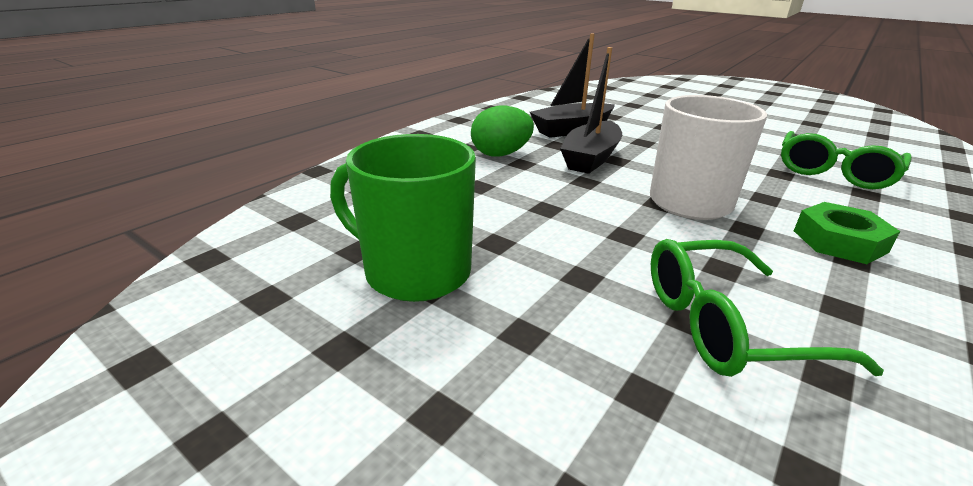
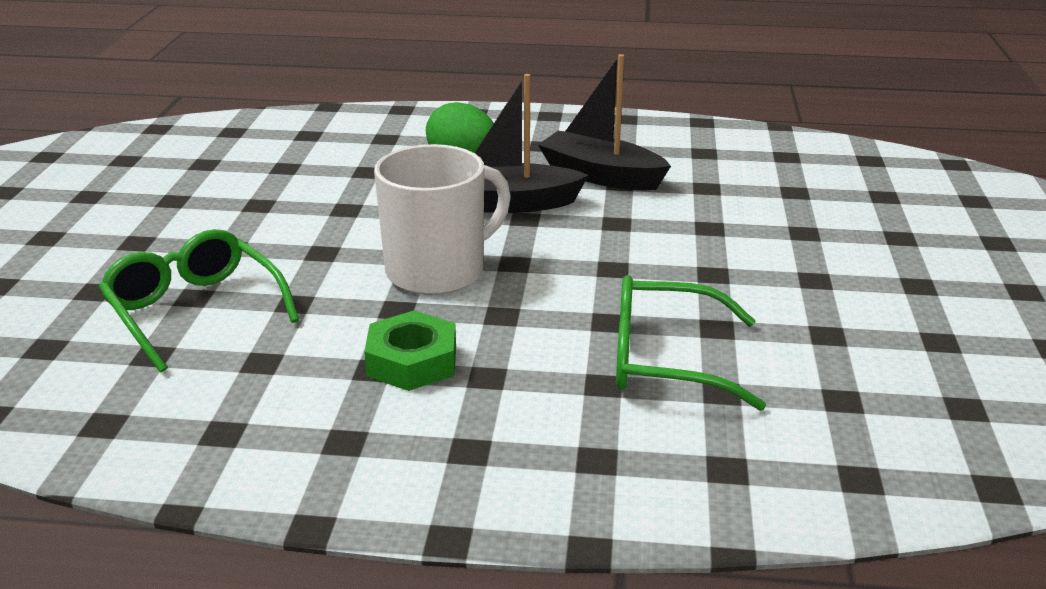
camera: 60 degrees right, 0 degrees up
(415, 272) = (188, 189): green mug -> none

